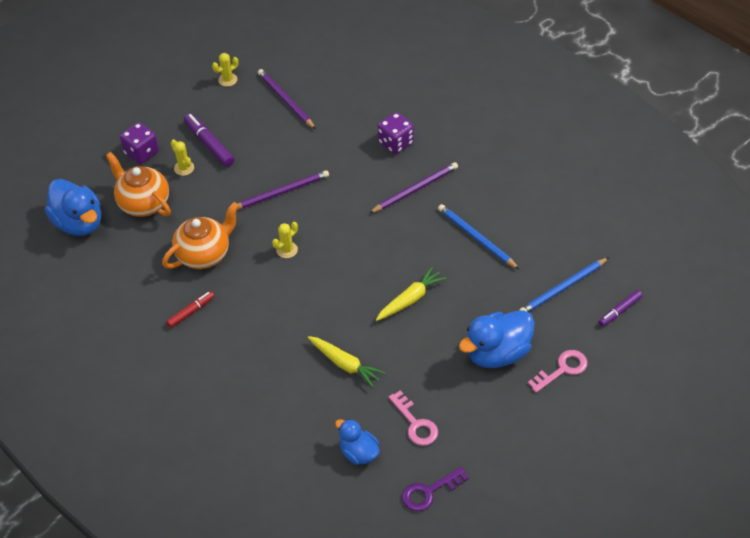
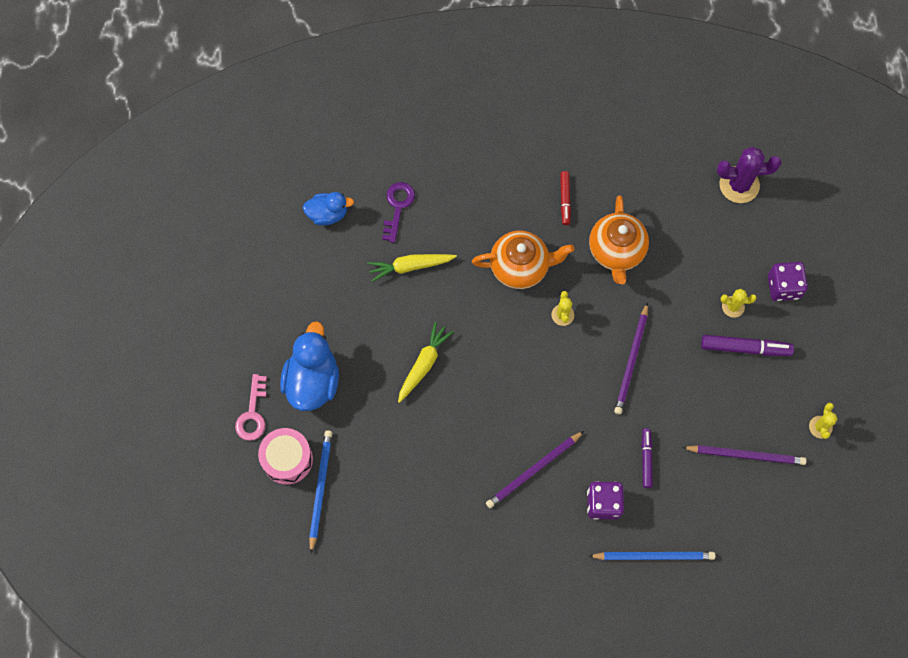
camera: 130 degrees right, 20 degrees up
(79, 223) = (739, 185): blue duck -> purple cactus
(143, 203) = (718, 246): orange teapot -> orange teapot (520, 267)
(410, 299) = (423, 364): yellow carrot -> yellow carrot turned 150 degrees counterclockwise
(415, 189) = (533, 471): purple pencil -> purple pencil turned 45 degrees clockwise
(415, 424) = (313, 270): pink key -> none
(429, 492) = (253, 232): purple key -> purple key (397, 207)
(476, 238) = (434, 471): blue pencil -> blue pencil (654, 556)
(567, 322) = (287, 459): none -> pink drum
(619, 311) = (257, 510): purple marker -> purple marker (646, 459)

